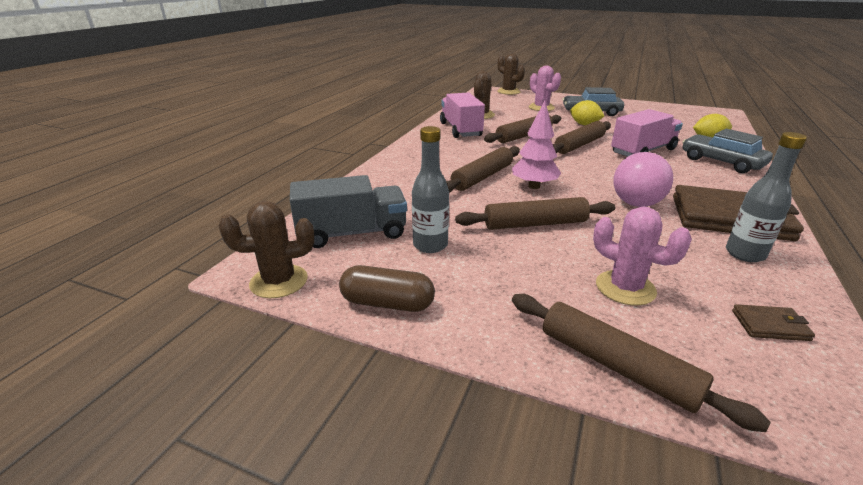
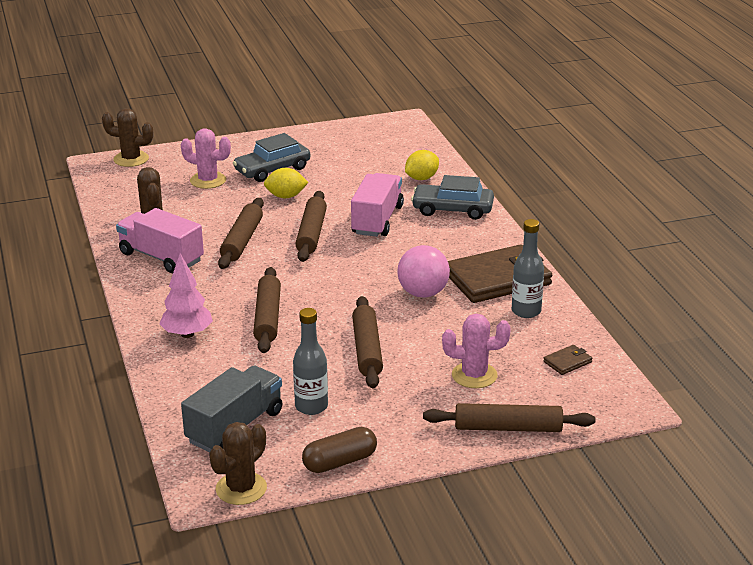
camera: 40 degrees left, 0 degrees up
(534, 186) = (325, 309): pink tree -> pink tree (187, 334)
(535, 224) = (367, 350): brown rolling pin -> brown rolling pin turned 45 degrees counterclockwise

